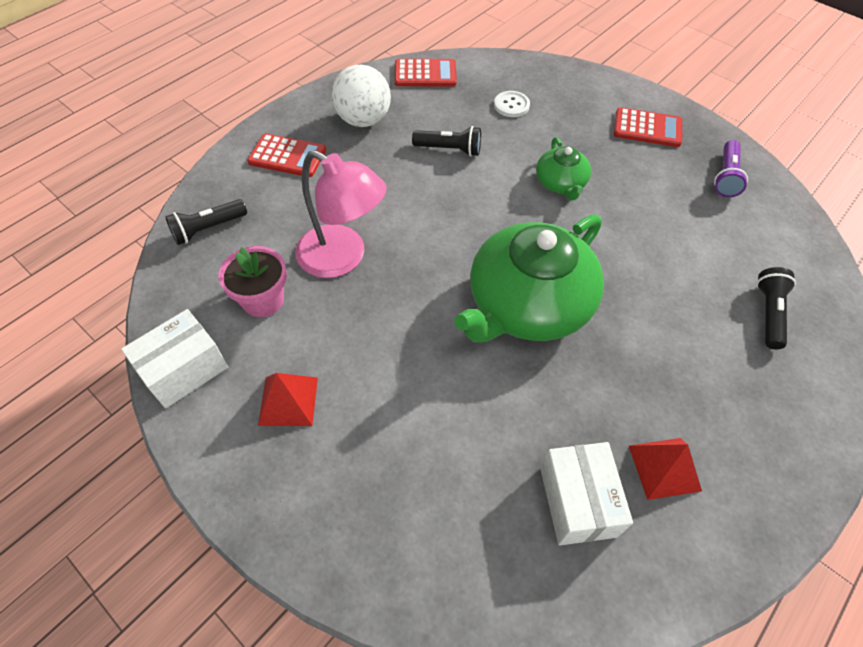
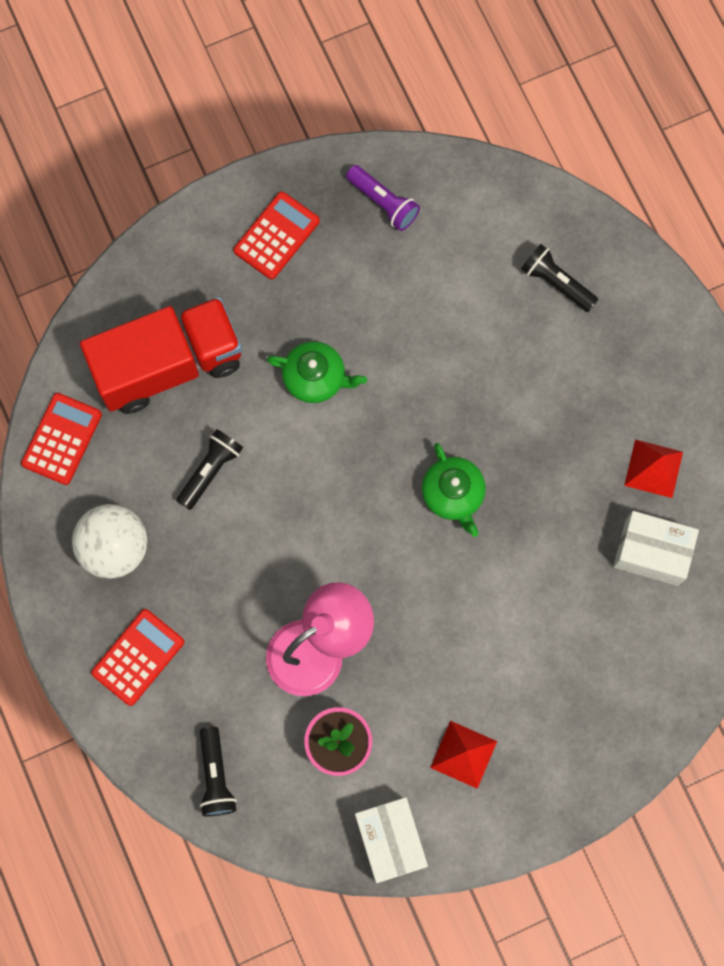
camera: 65 degrees left, 20 degrees up
(511, 105) = (168, 365): white button -> red truck
(527, 304) = (453, 494): green teapot -> green teapot, size x0.49

